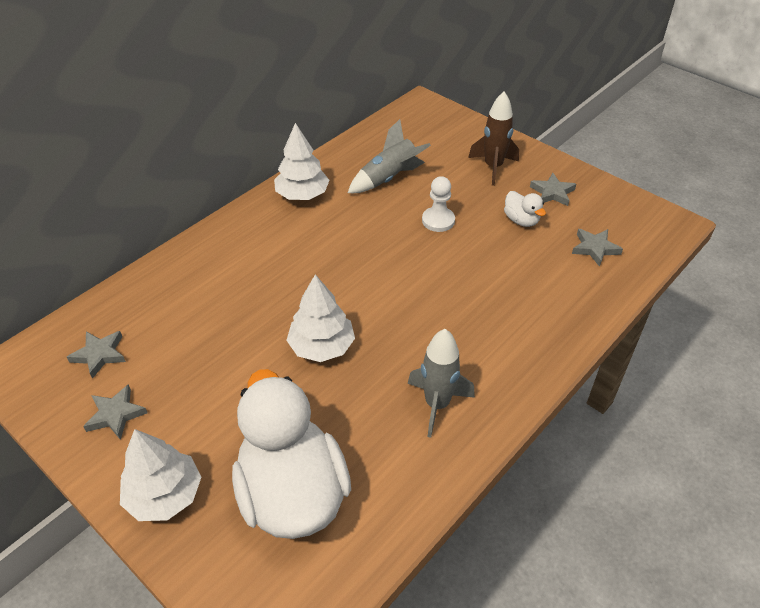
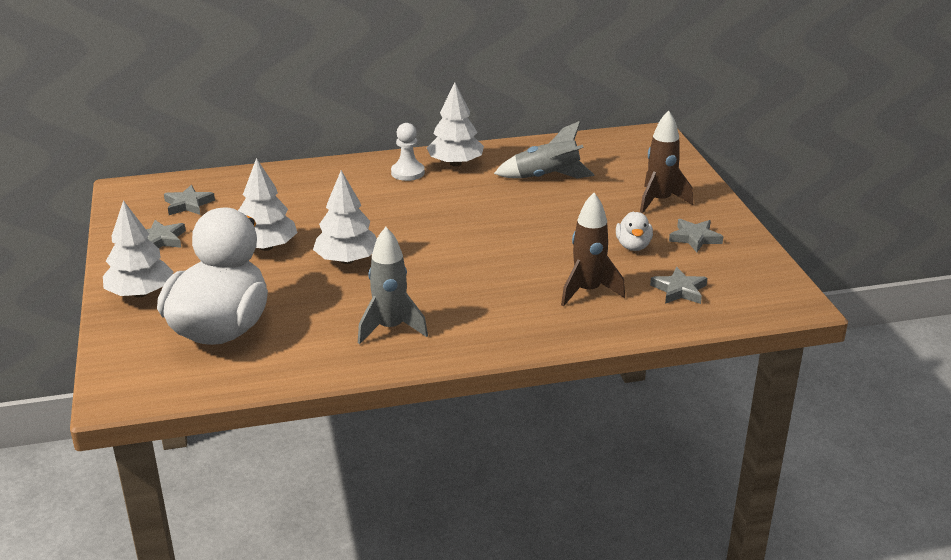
camera: 35 degrees right, 15 degrees down
(232, 369) = (266, 247): none -> white tree
(438, 220) = (552, 219): white pawn -> white pawn (407, 172)
(538, 282) = (587, 291): none -> brown rocket

